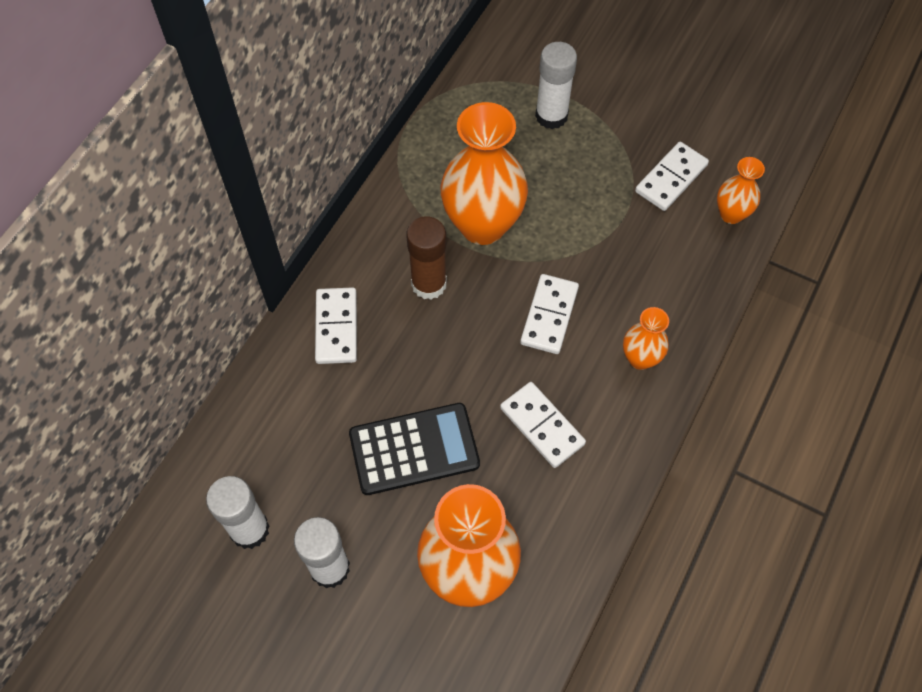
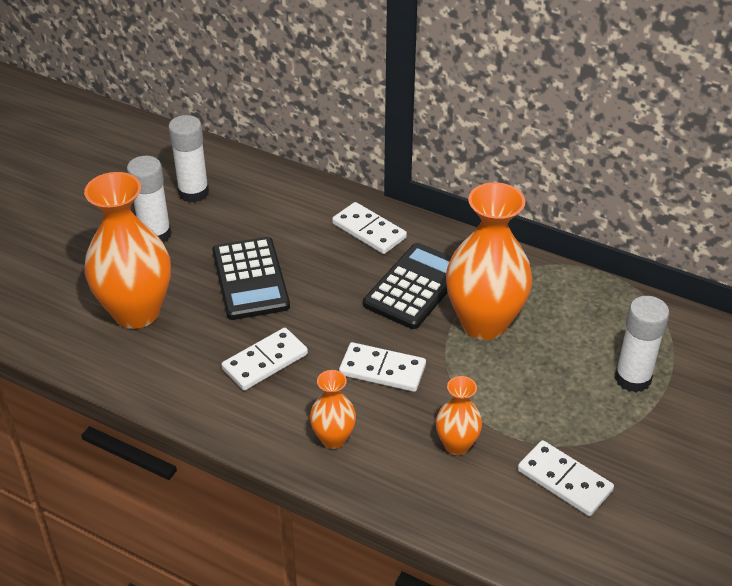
camera: 90 degrees right, 20 degrees down
(336, 327) = (369, 231): white domino -> white domino turned 45 degrees clockwise
(429, 284) = (415, 286): brown glue stick -> black calculator
(731, 214) = (521, 535): orange vase -> orange vase (456, 445)

